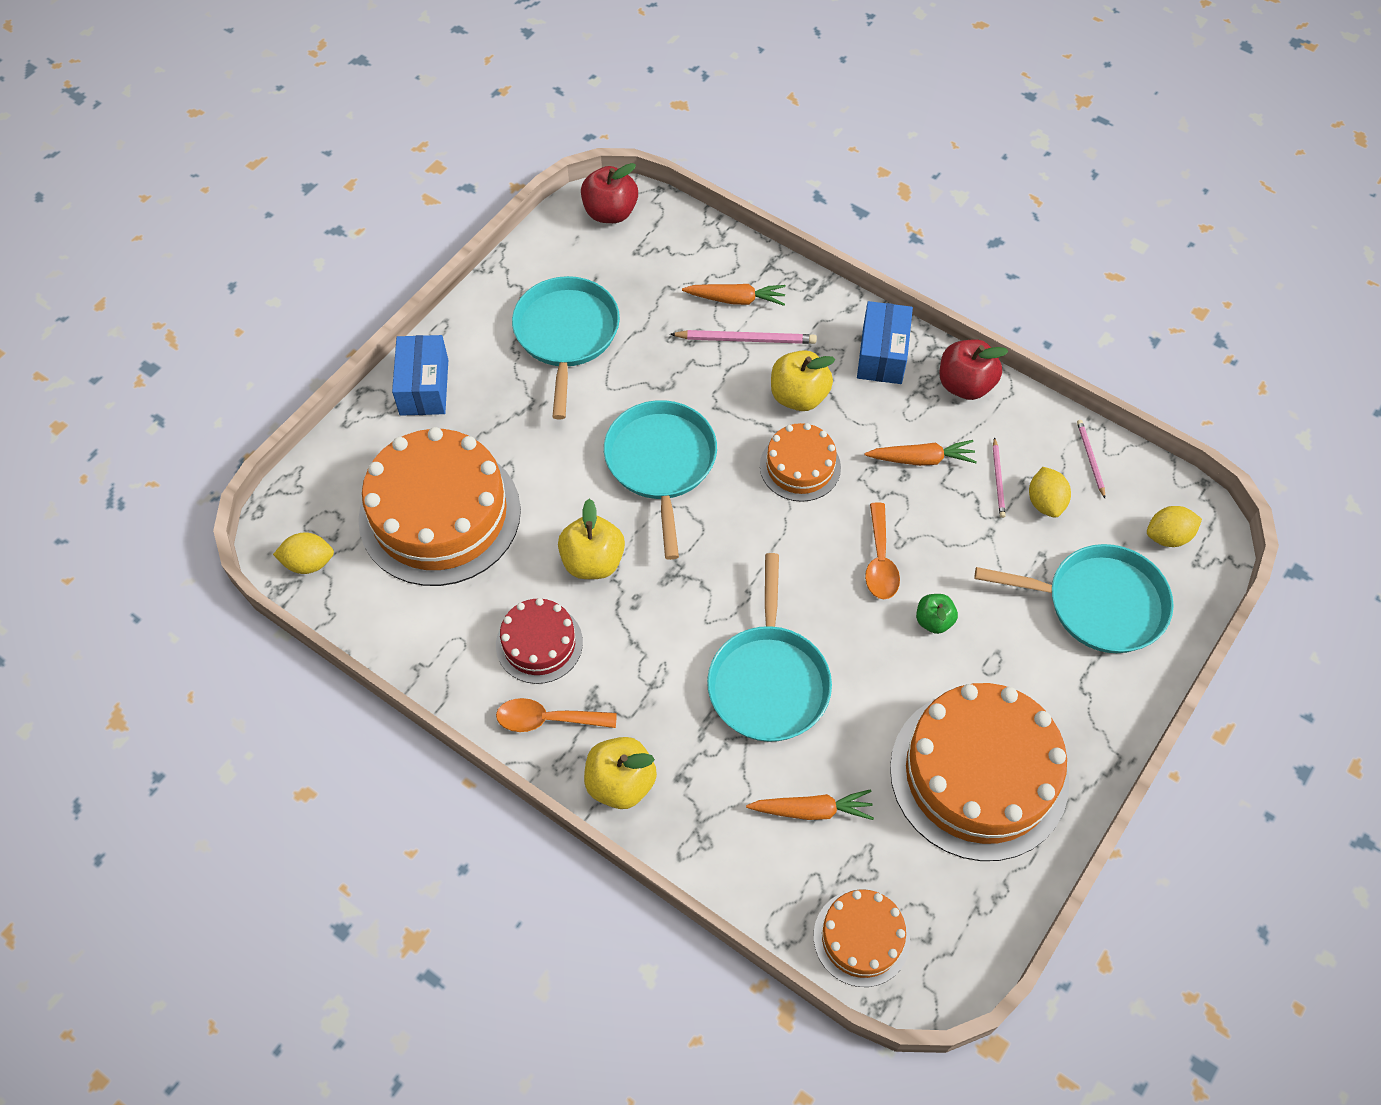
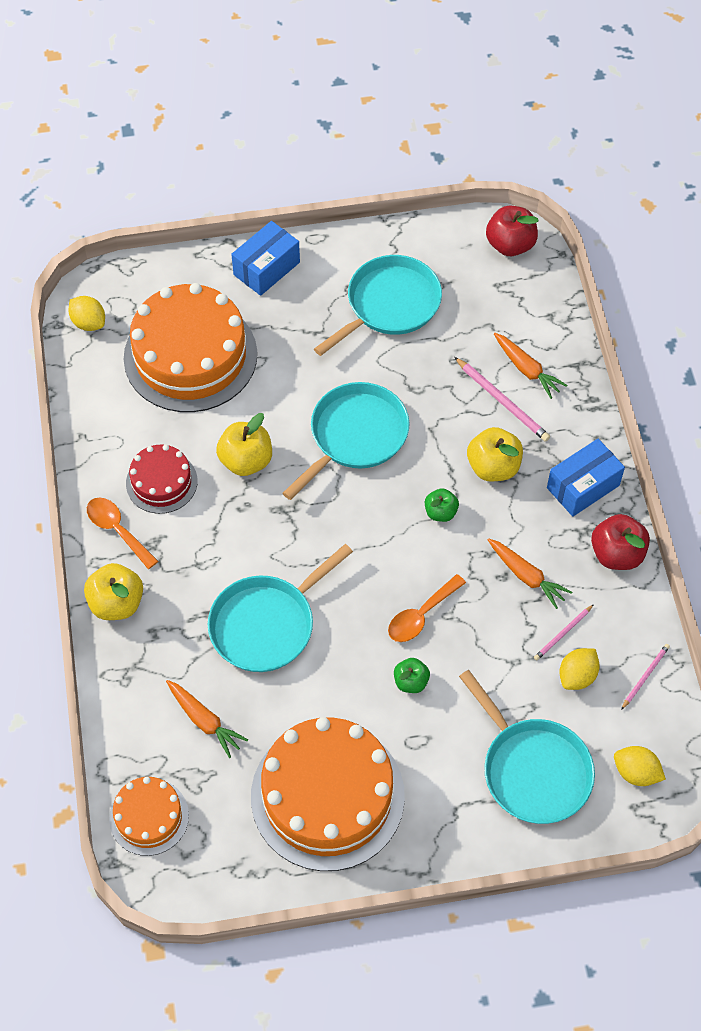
camera: 45 degrees right, 0 degrees up
(800, 466) = (440, 512): orange cake -> green apple

